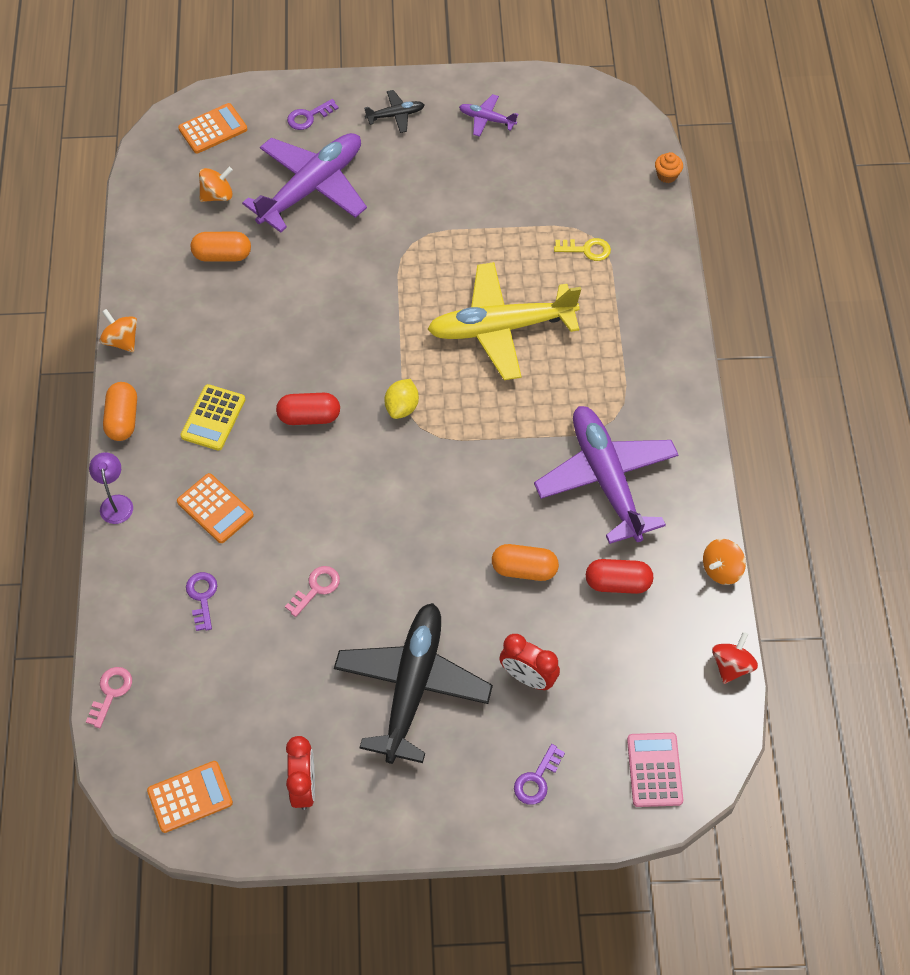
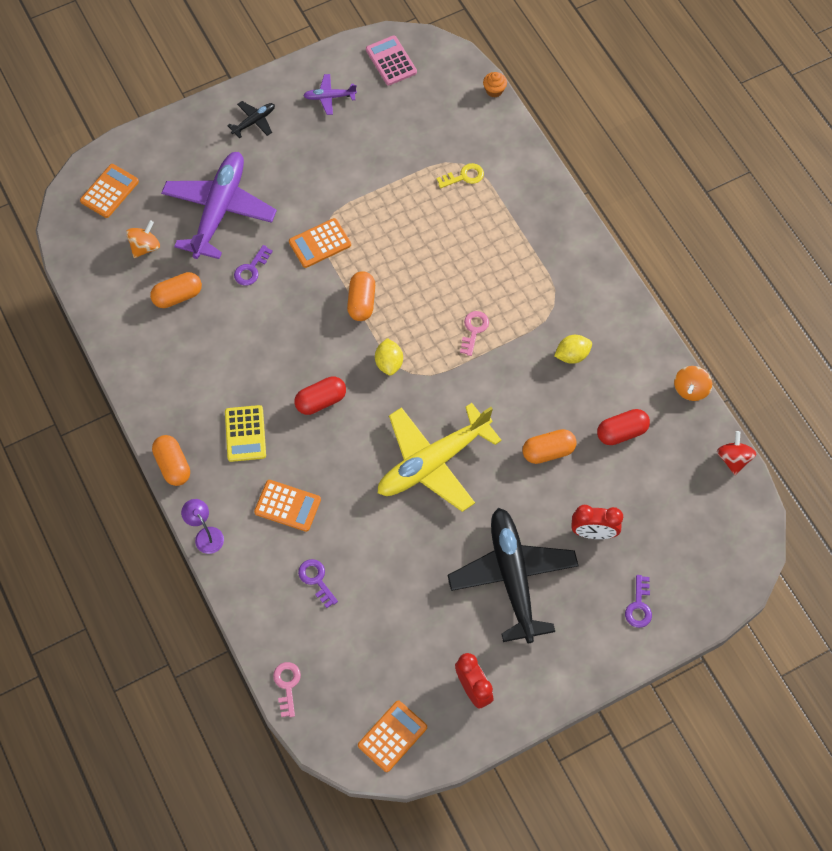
camera: 25 degrees left, 5 degrees up
(122, 340) = (135, 401): orange spinning top -> none
(308, 117) = (183, 150): purple key -> purple key (251, 269)
(316, 588) = (400, 534): pink key -> pink key (474, 330)
(396, 259) = (320, 243): none -> orange calculator
(407, 334) = (361, 302): none -> orange capsule
(501, 328) = (431, 267): yellow plane -> yellow plane (433, 462)
(606, 479) = (572, 355): purple plane -> yellow lemon
(654, 770) = (718, 561): pink calculator -> pink calculator (391, 61)

